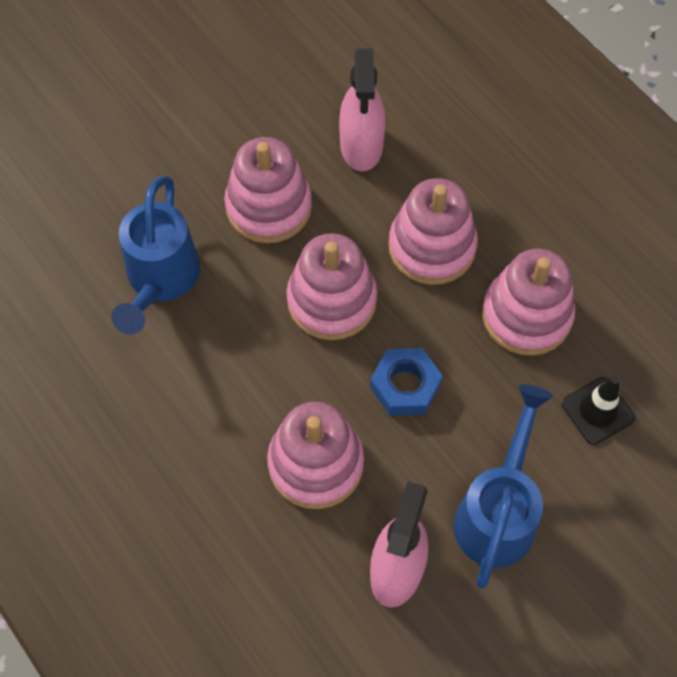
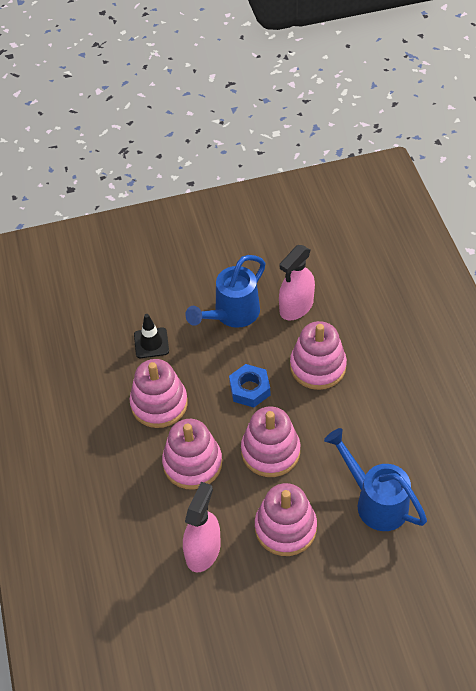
camera: 155 degrees left, 10 degrees down
(160, 281) = (375, 501): blue watering can -> blue watering can turned 75 degrees counterclockwise

